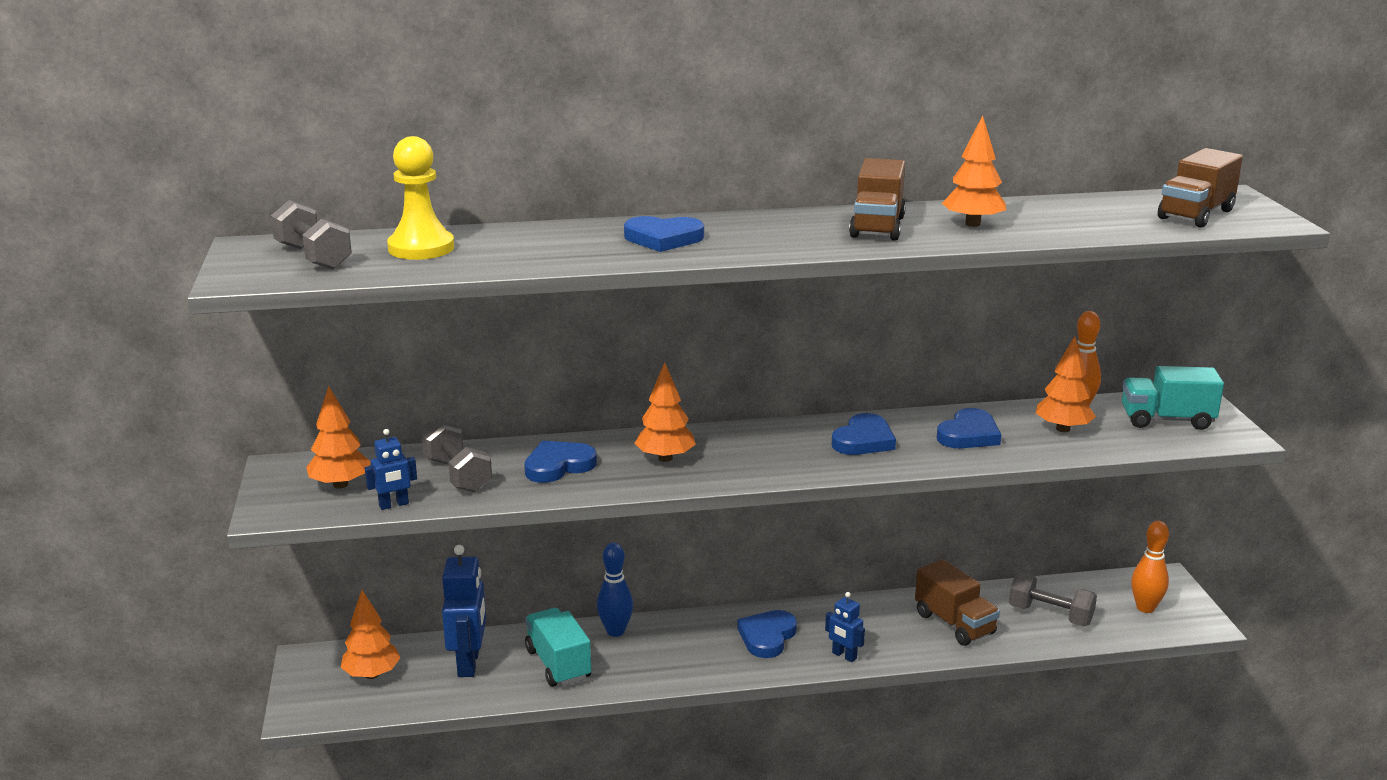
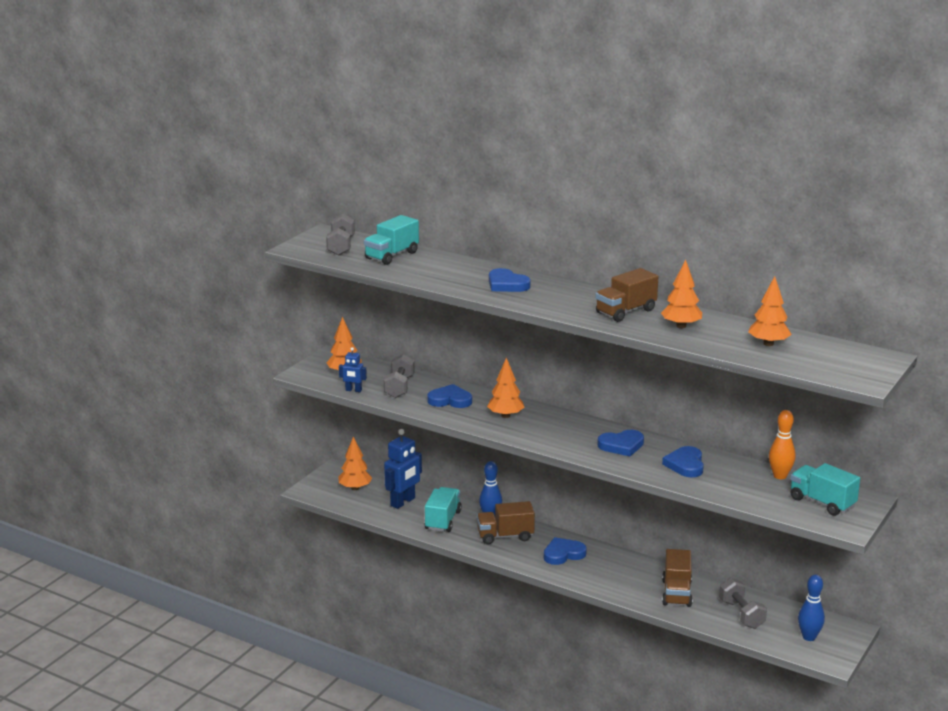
camera: 40 degrees right, 0 degrees up
(421, 248) = (391, 255): yellow pawn -> turquoise truck
(844, 656) = (590, 580): blue robot -> none
(969, 435) = (685, 465): blue heart -> blue heart turned 105 degrees clockwise
(1062, 429) = (746, 483): orange tree -> orange tree (768, 344)
(1145, 608) = (809, 637): orange bowling pin -> blue bowling pin
(1196, 214) = (827, 362): brown truck -> brown truck (505, 536)

